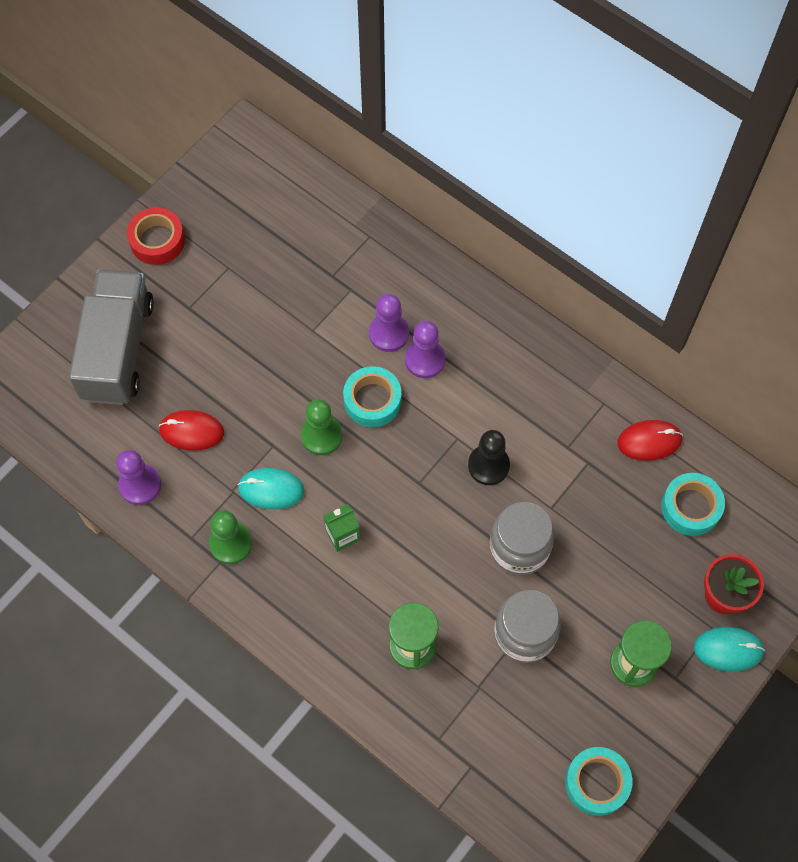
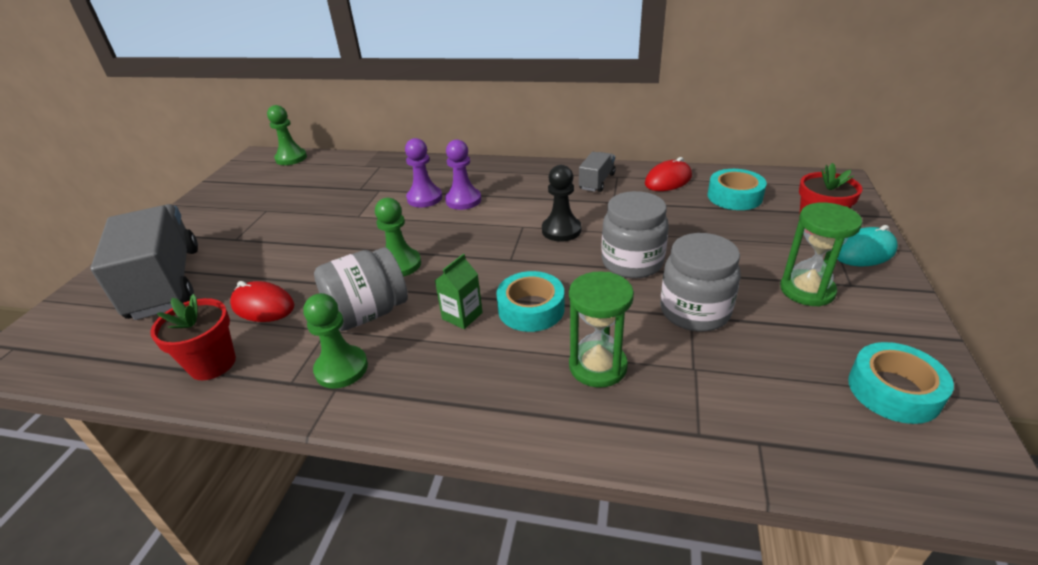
camera: 25 degrees left, 30 degrees down
(140, 485) = (212, 364): purple pawn -> red flower pot
(157, 240) = (194, 216): red tape -> none
(191, 431) = (263, 306): red mouse -> red mouse turned 45 degrees clockwise
(271, 489) = (368, 313): turquoise mouse -> grey jar
(281, 161) = (291, 158): none -> green pawn
(372, 400) = (434, 232): turquoise tape -> turquoise tape (531, 309)
(576, 402) = (597, 182): none -> grey truck

